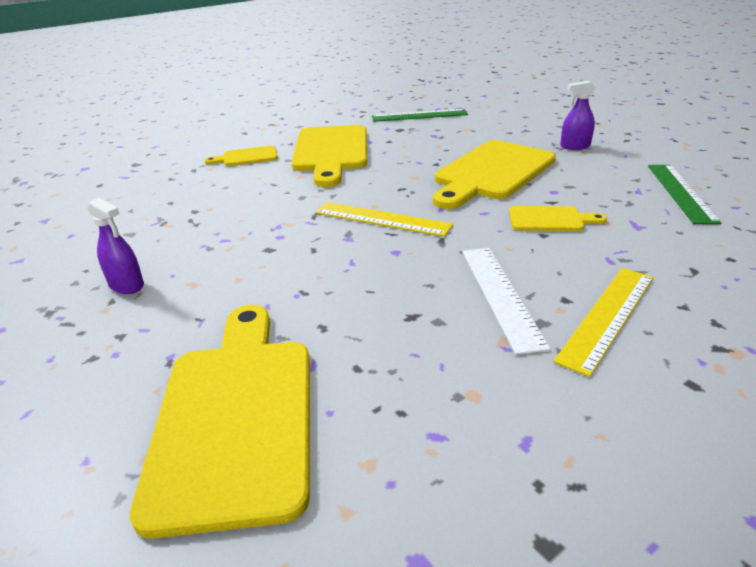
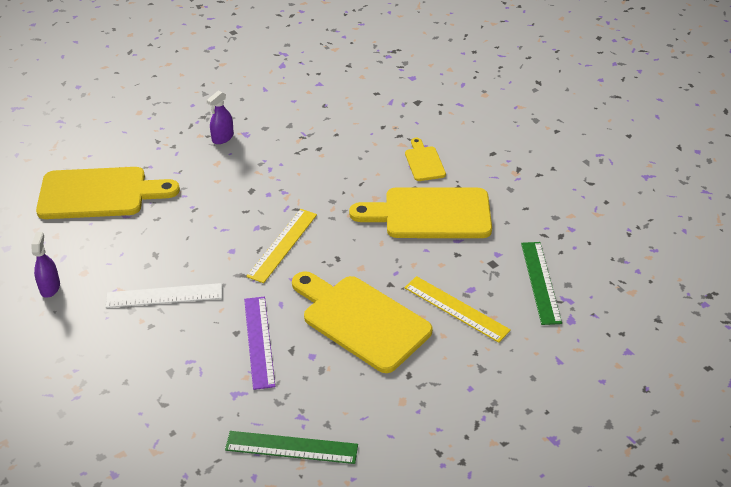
camera: 90 degrees right, 10 degrees up
(550, 219) = (259, 341): yellow cutting board -> purple ruler
(575, 146) = (423, 399): purple spray bottle -> purple spray bottle (50, 287)
(607, 316) = (127, 341): yellow ruler -> yellow ruler (456, 309)

